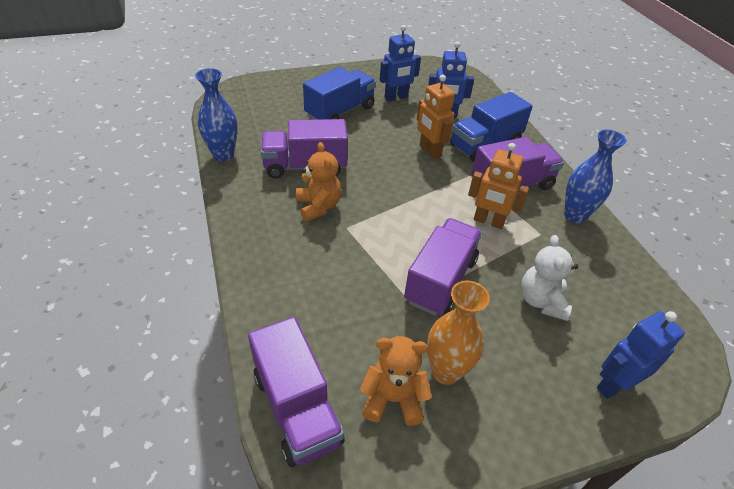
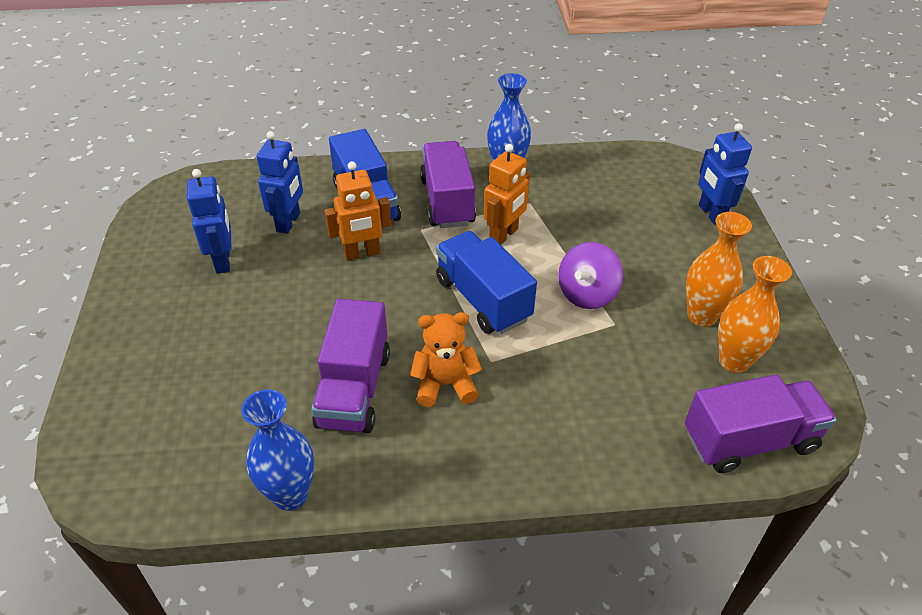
camera: 75 degrees left, 0 degrees up
(340, 112) = (231, 330): blue truck -> blue truck (483, 299)
(393, 399) = (734, 361): orange teddy bear -> orange vase
(440, 280) = (587, 294): purple truck -> purple spinning top
(541, 301) = (619, 229): white teddy bear -> none

